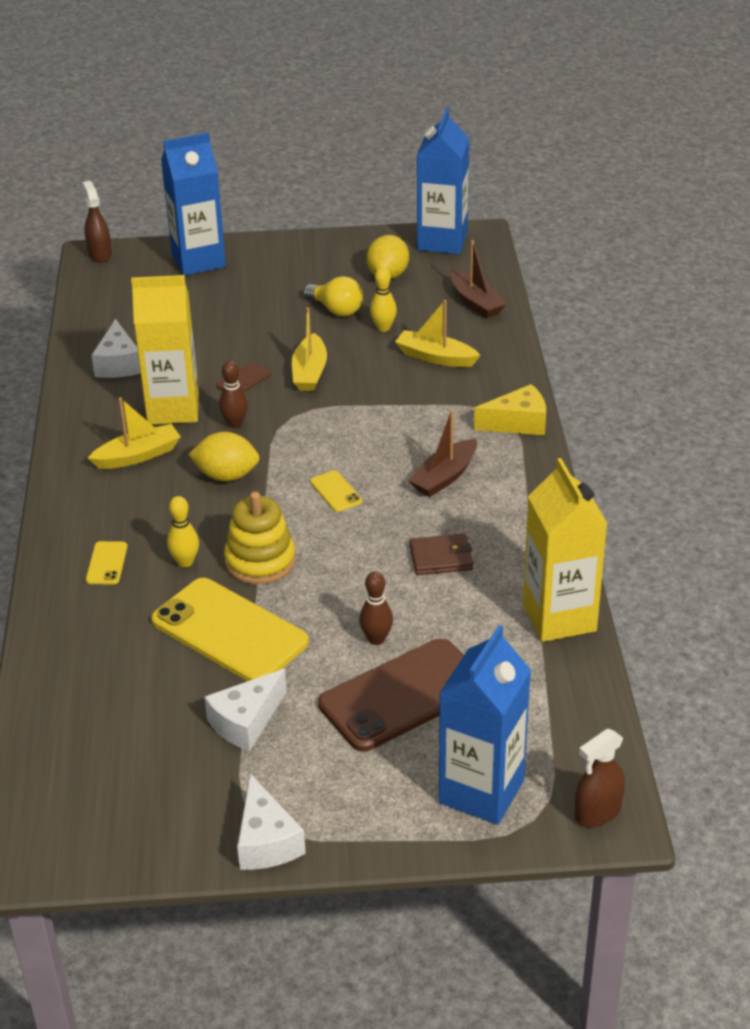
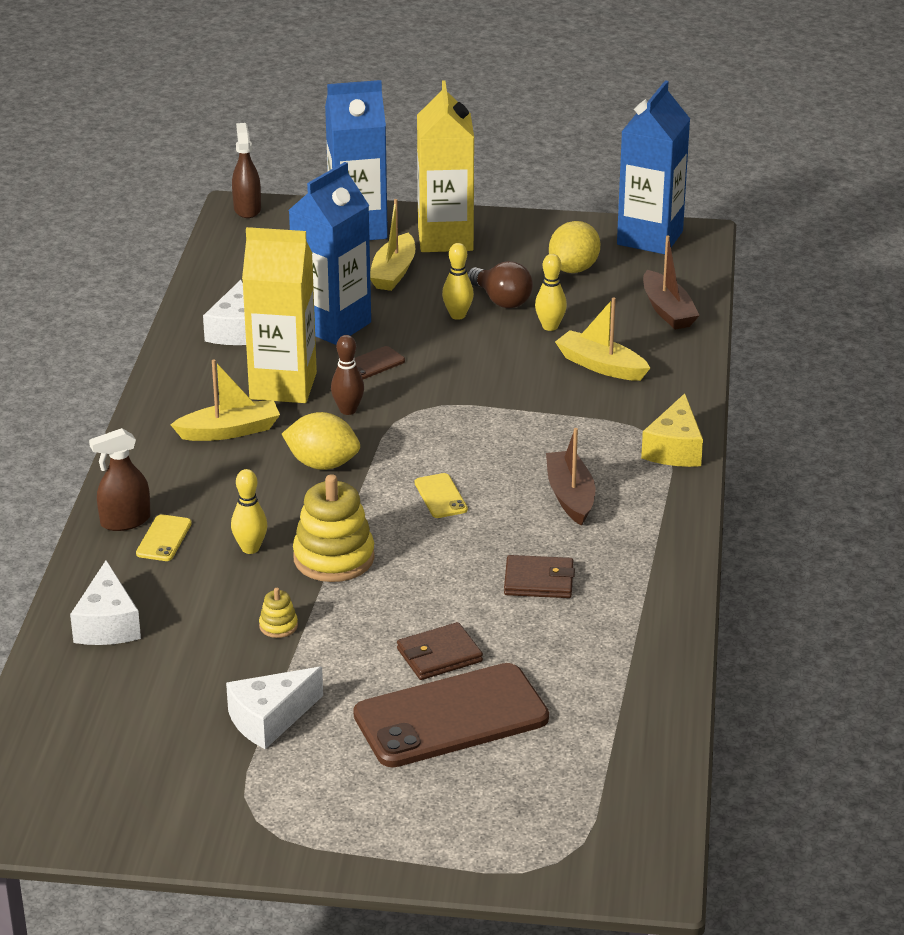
camera: 10 degrees right, 5 degrees down
(229, 631) = (278, 626): yellow phone -> yellow stacking toy
(266, 841) = (257, 840): white cheese -> white cheese (107, 624)
(304, 327) = (457, 315): none -> yellow bowling pin
(310, 372) = (450, 365): yellow boat -> yellow boat (393, 272)
(336, 310) = (501, 300): yellow light bulb -> brown light bulb
(376, 639) = (439, 655): brown bowling pin -> brown wallet
(444, 477) = (570, 496): brown boat -> brown boat turned 120 degrees clockwise
(481, 791) = (507, 825): blue carton -> blue carton (332, 325)
(518, 423) = (674, 449): yellow cheese -> yellow cheese turned 105 degrees clockwise
(559, 617) = (654, 661): yellow carton -> yellow carton (445, 239)
(597, 812) = (631, 865): brown spray bottle -> brown spray bottle (125, 521)

